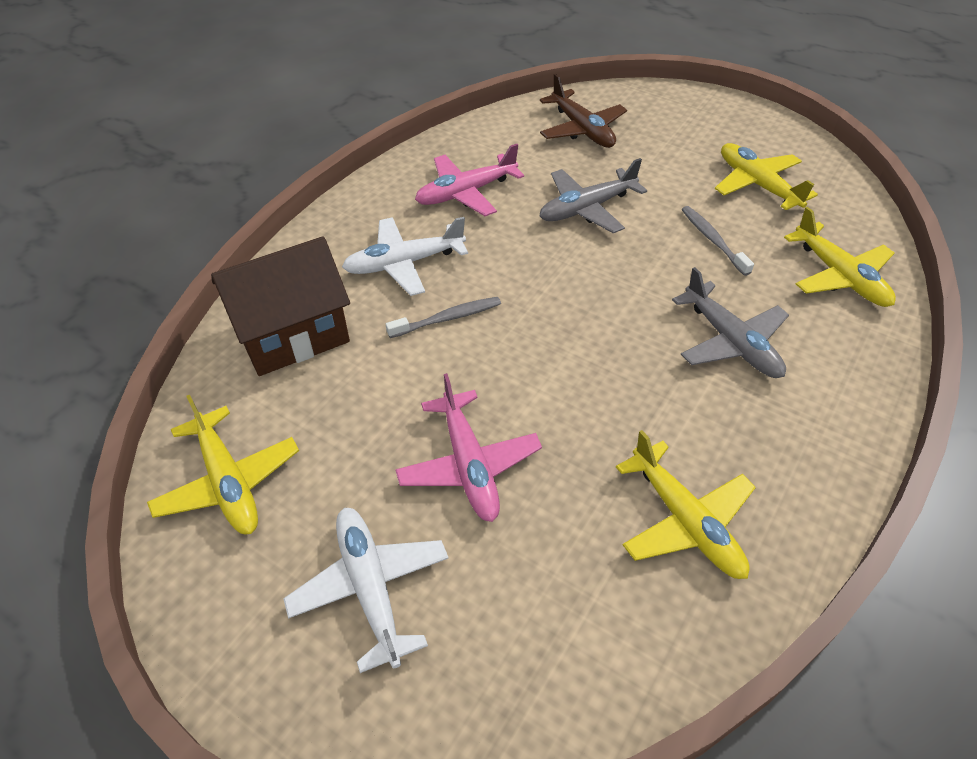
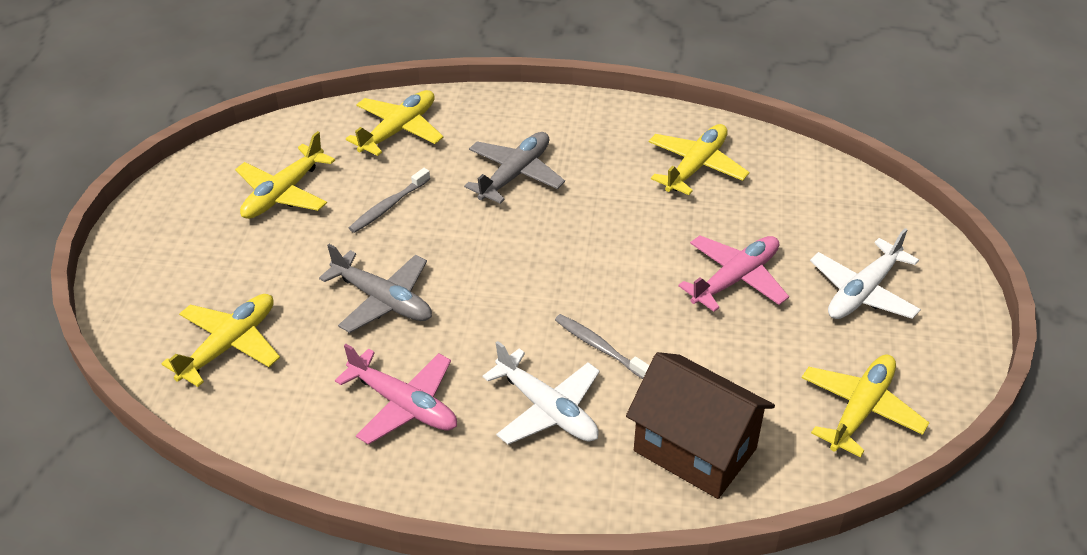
camera: 115 degrees left, 5 degrees down
(582, 129) = (229, 345): brown plane -> yellow plane

